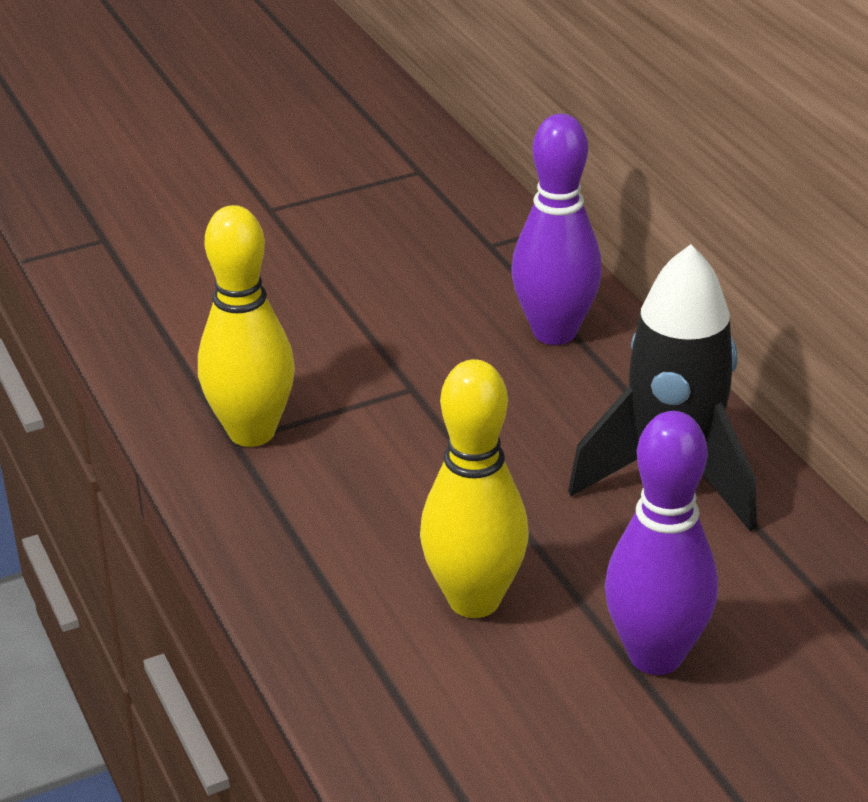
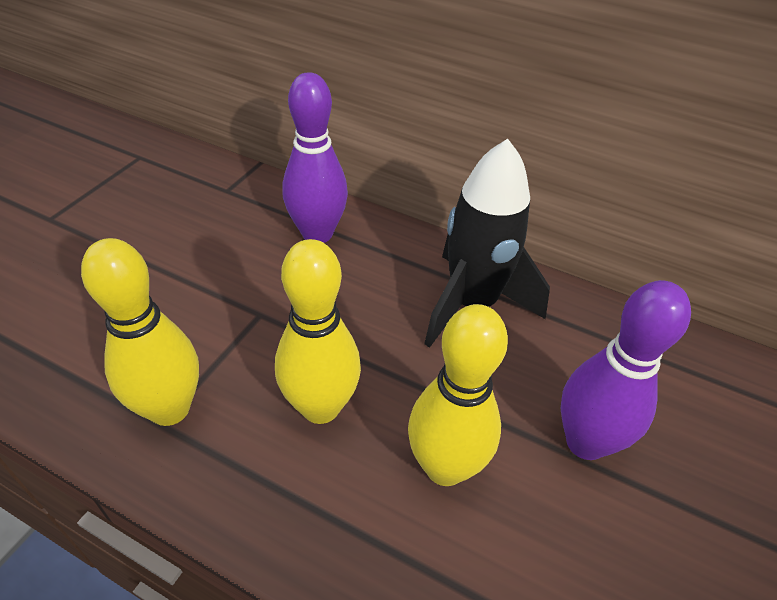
camera: 40 degrees left, 10 degrees up
(396, 495) = (320, 407): none -> yellow bowling pin

